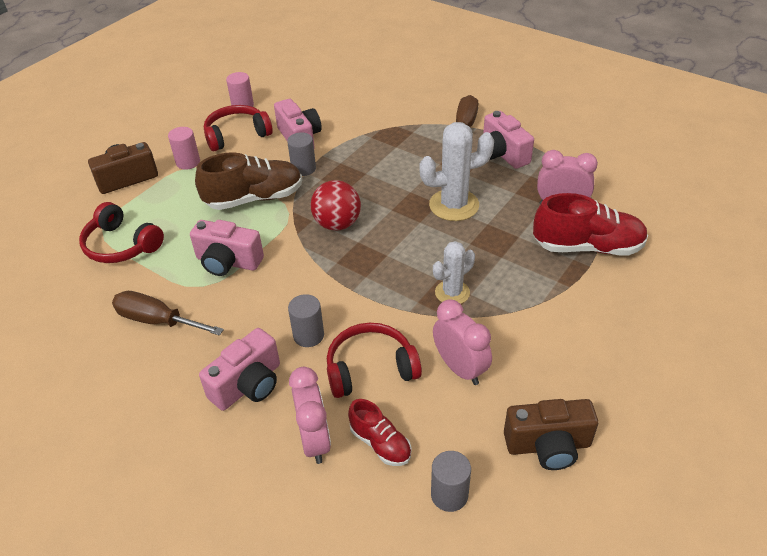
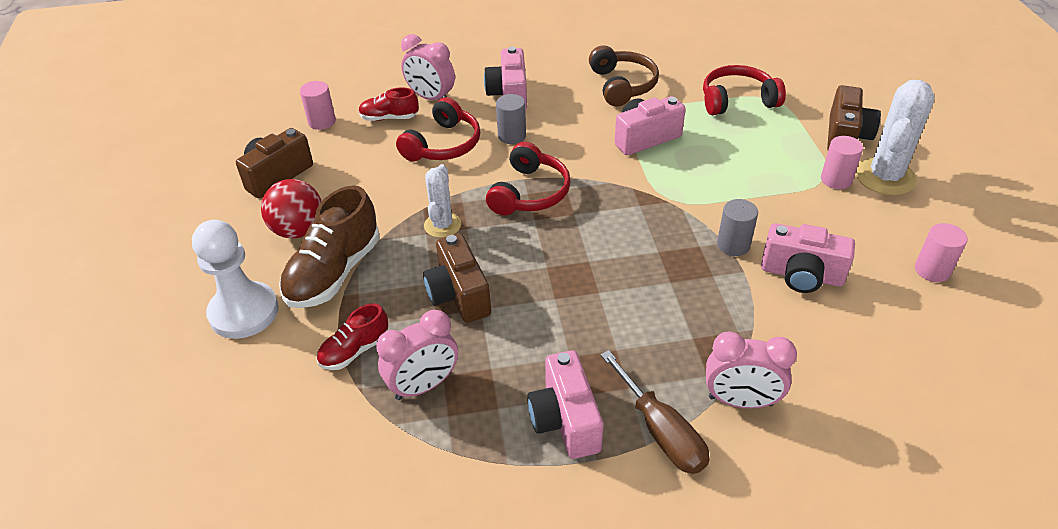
camera: 135 degrees right, 0 degrees up
(157, 321) = (622, 85): brown screwdriver -> brown headphones
(237, 135) = (860, 233): red headphones -> red headphones (529, 193)
(254, 198) = (719, 190): brown shoe -> brown shoe (334, 273)
(337, 224) = (614, 216): red ball -> red ball (298, 230)
(449, 495) = (322, 122): grey cylinder -> pink cylinder
(454, 205) = (537, 307): white cactus -> white cactus (885, 177)
(460, 368) = (379, 181): pink clock -> pink clock (740, 401)
(492, 239) = (459, 294): none -> brown camera
(502, 154) = (565, 420): pink camera -> pink camera turned 120 degrees counterclockwise
(587, 247) = (355, 350): red shoe -> red shoe, size x0.55
(651, 319) = (244, 312): none -> white pawn

